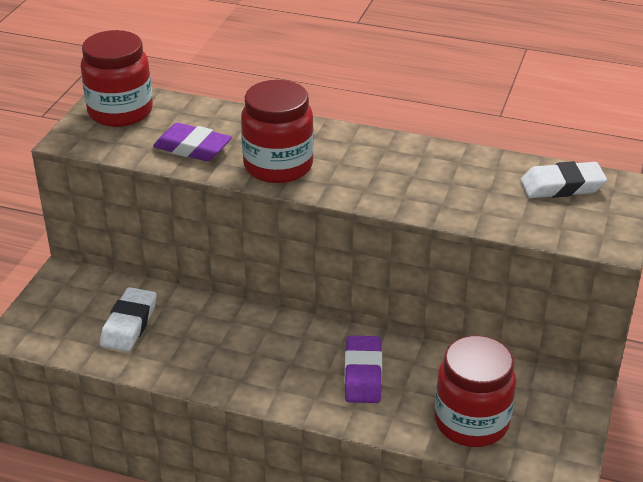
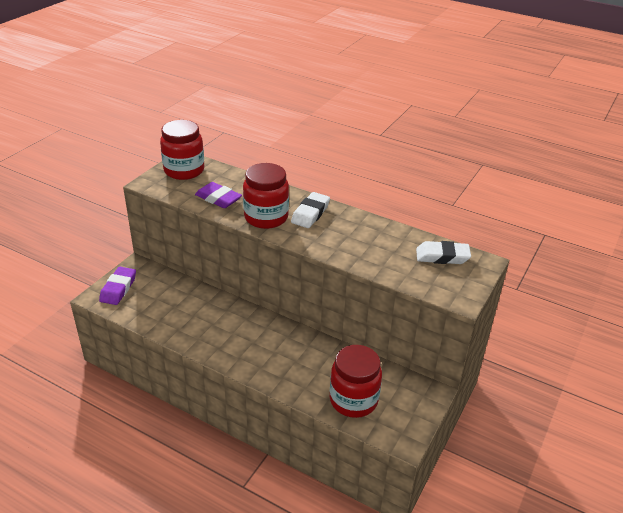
camera: 10 degrees right, 0 degrees up
(129, 324) = (164, 302): white eraser -> white eraser (310, 213)
(363, 374) = (295, 357): purple eraser -> purple eraser (118, 289)

